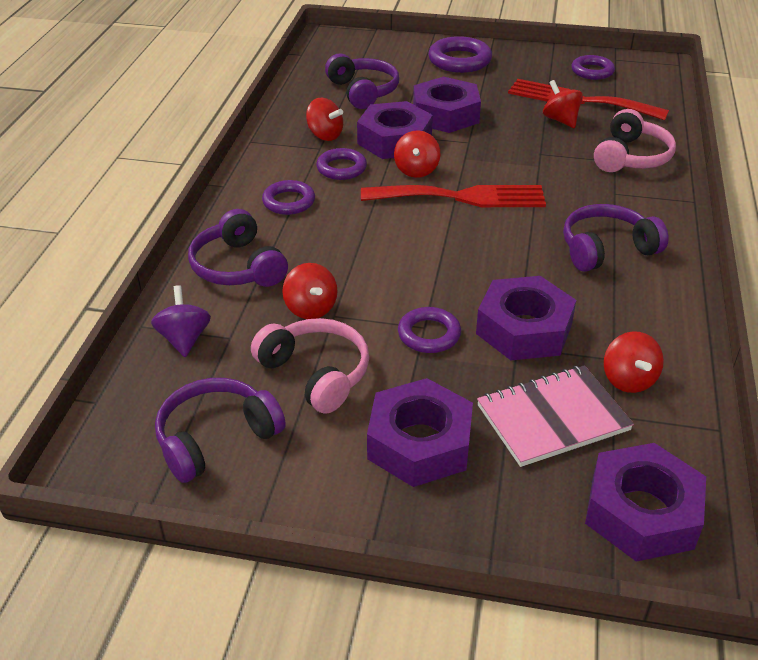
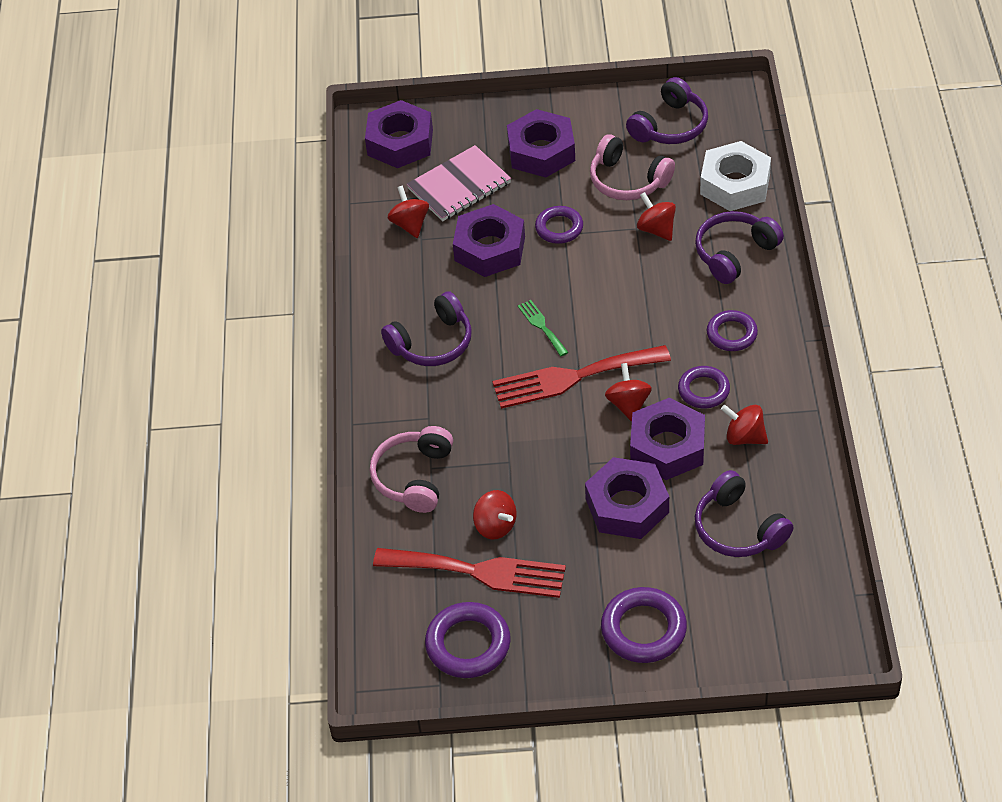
camera: 170 degrees right, 10 degrees up
(184, 339) = (735, 184): purple spinning top -> white nut
(238, 267) = (734, 253): purple headphones -> purple headphones turned 90 degrees counterclockwise
(481, 242) = (541, 326): none -> green fork
(592, 71) = (468, 644): purple ring -> purple ring, size x1.51

